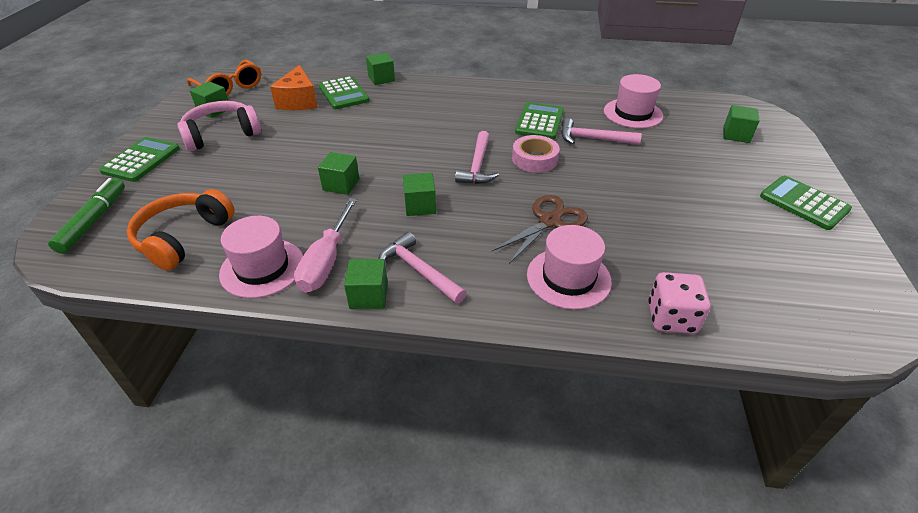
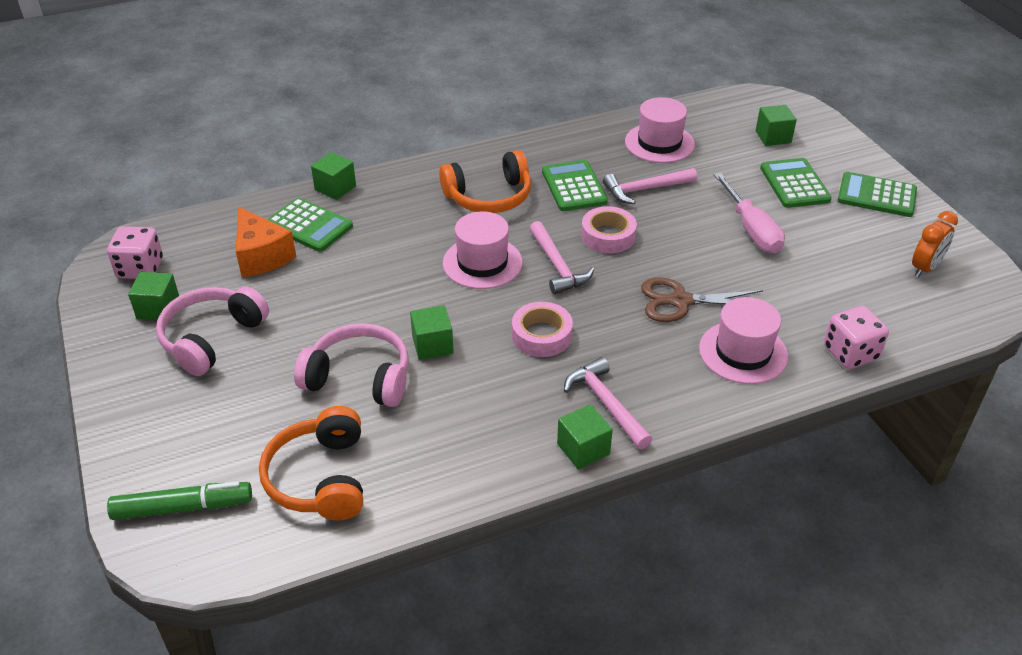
camera: 30 degrees left, 0 degrees up
(94, 221) = (183, 508): green marker -> green marker turned 105 degrees clockwise
(141, 160) = (144, 412): green calculator -> green calculator (794, 184)
(230, 87) = (140, 268): orange glasses -> pink dice
(262, 268) = (448, 470): pink hat -> pink hat (482, 263)
(275, 187) = (359, 378): none -> pink headphones
(326, 261) = (506, 434): pink screwdriver -> pink screwdriver (751, 229)
(419, 271) = (606, 404): pink hammer -> pink hammer turned 45 degrees clockwise
(420, 206) = (541, 335): green cube -> pink tape
(473, 110) = (489, 197): none -> orange headphones
(549, 221) = (680, 301): brown scissors -> brown scissors turned 105 degrees counterclockwise
(811, 276) = (925, 268): none -> orange clock

